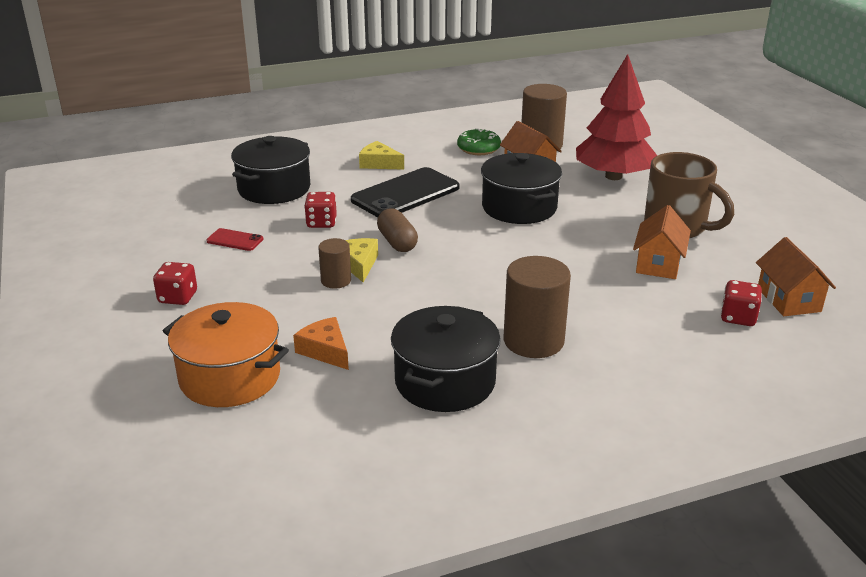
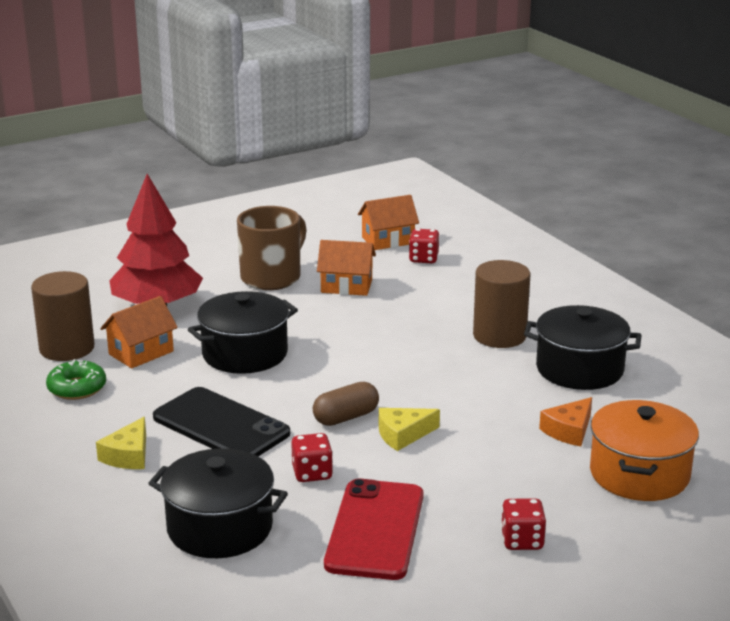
camera: 100 degrees left, 5 degrees down
(235, 240) = (375, 530): red phone -> red phone, size x2.18
(336, 280) = (442, 443): brown cylinder -> none

